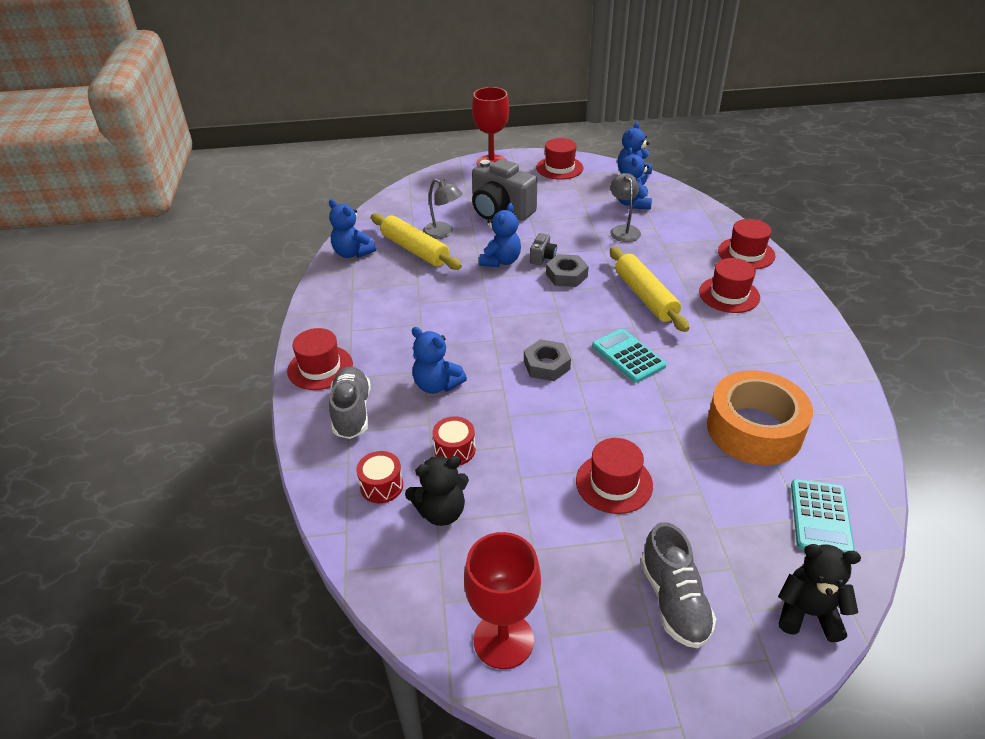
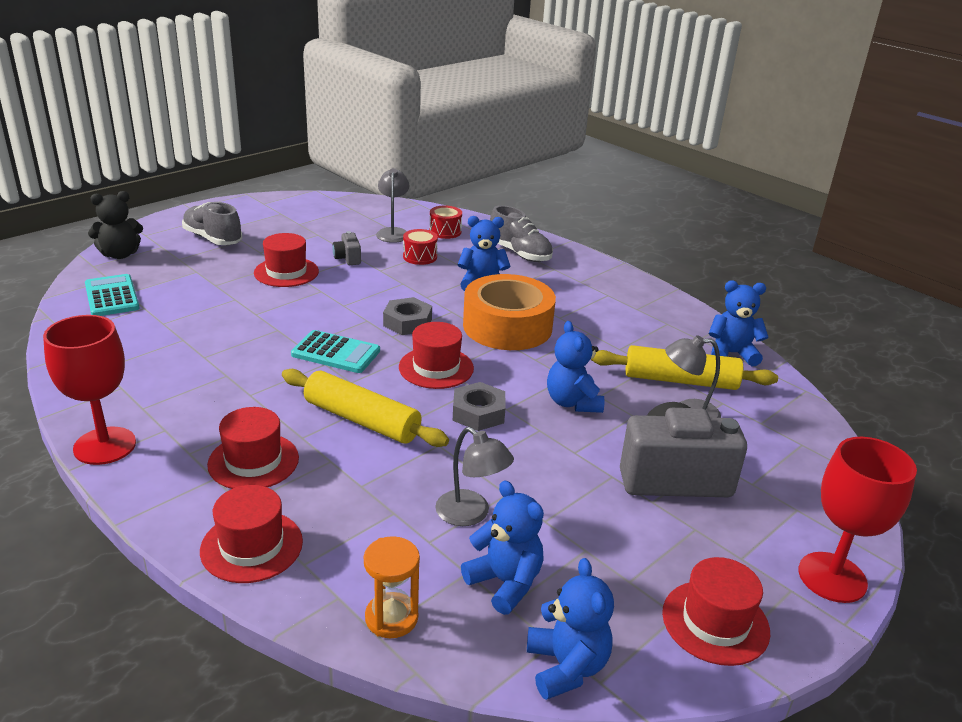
camera: 140 degrees right, 10 degrees down
(320, 367) = (585, 267): red hat -> red hat (436, 368)
(441, 512) = (393, 232): black teddy bear -> grey lamp
(503, 640) = (305, 206): red goblet -> red goblet (105, 446)
(542, 257) = (531, 425): grey camera -> grey camera (348, 258)
(692, 209) = (391, 618): none -> orange hourglass
(754, 429) = (180, 333): orange tape -> orange tape (507, 326)

